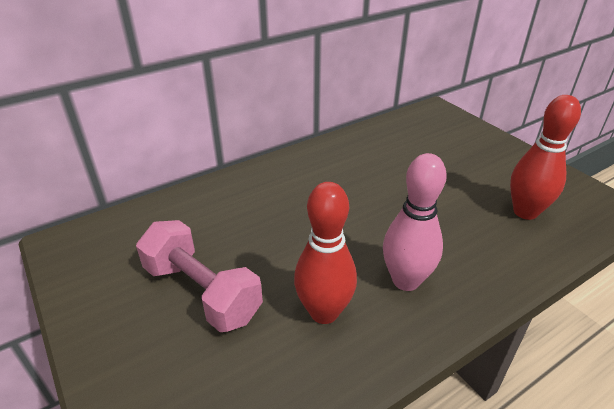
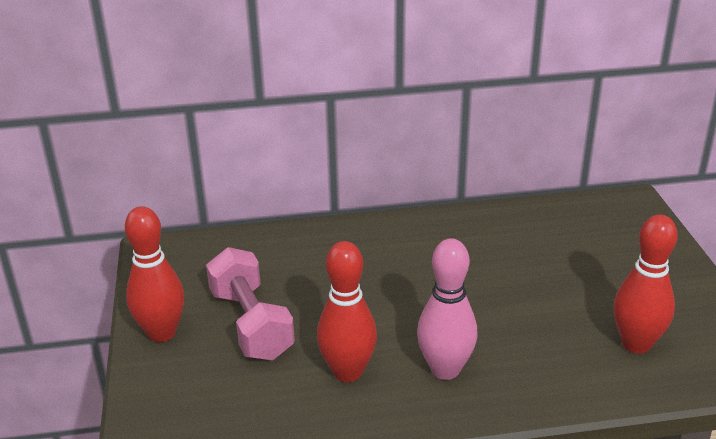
camera: 25 degrees right, 5 degrees down
(109, 332) = (161, 333): none -> red bowling pin

